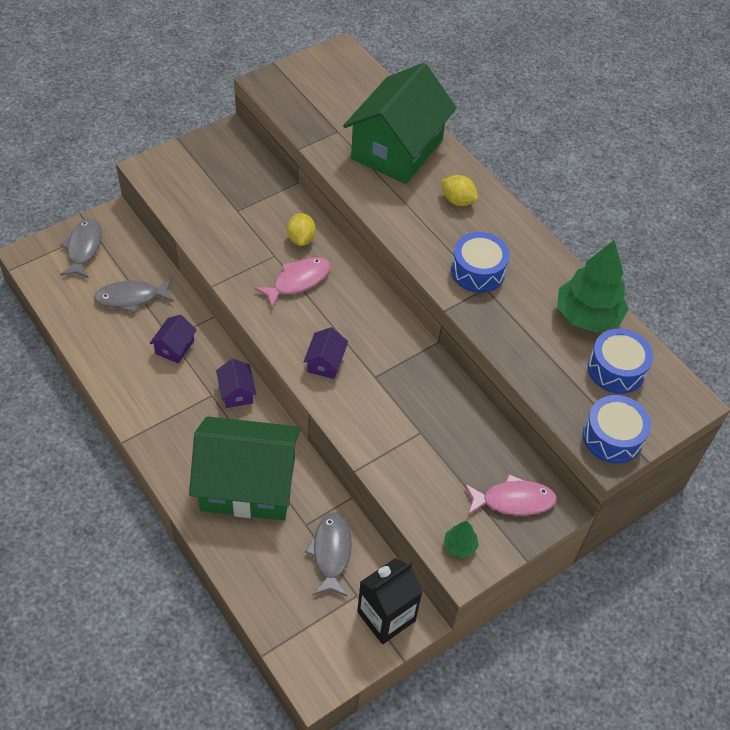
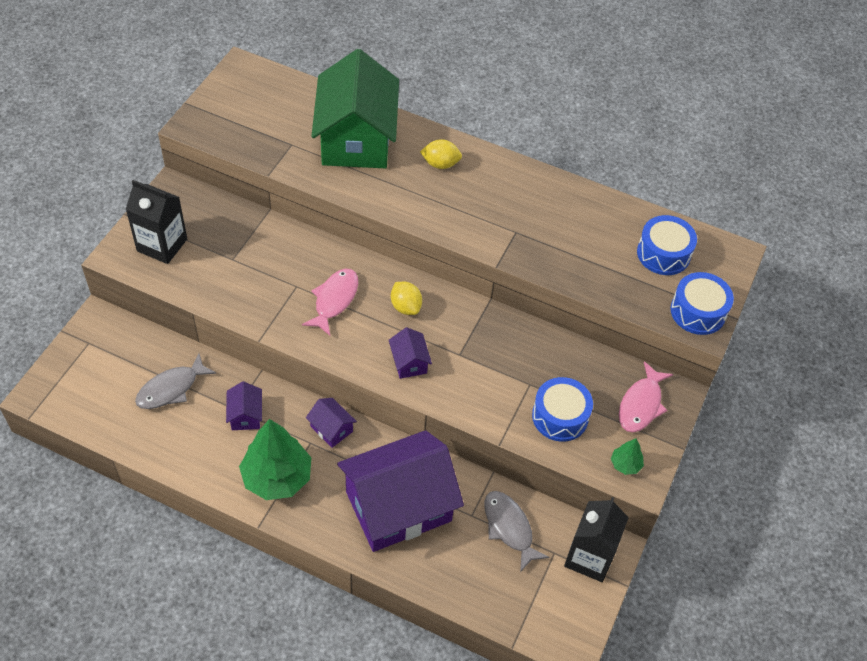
camera: 30 degrees left, 0 degrees up
(83, 248) = (90, 363): grey fish -> none
(188, 175) = (162, 245): none -> black carton
(248, 484) = (398, 506): green house -> purple house
(301, 239) = (310, 259): yellow lemon -> yellow lemon (405, 307)
(478, 271) = (500, 220): blue drum -> blue drum (560, 416)
(513, 500) = (641, 404): pink fish -> pink fish turned 150 degrees clockwise
(587, 316) = (612, 219): green tree -> green tree (277, 477)

